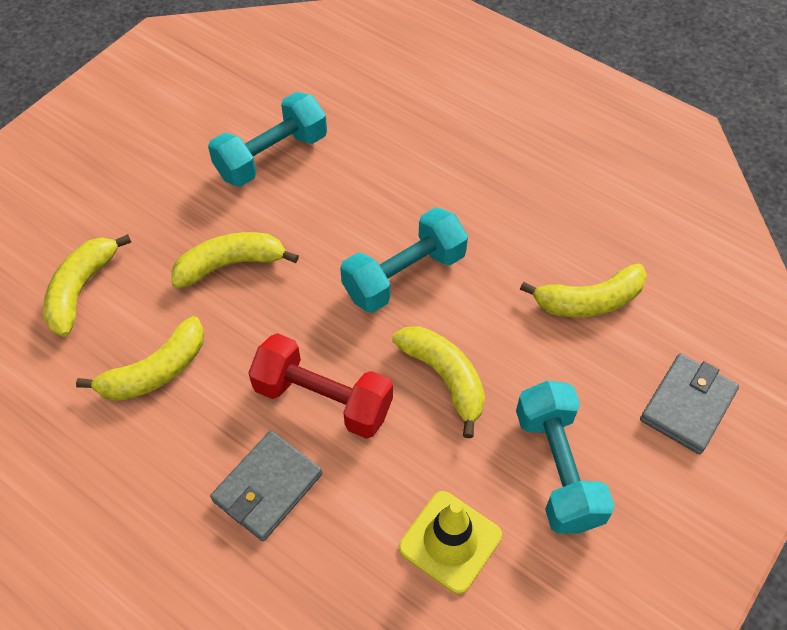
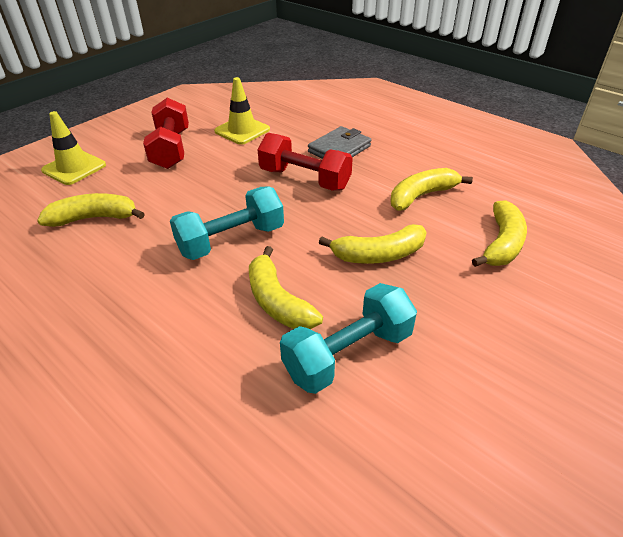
camera: 175 degrees left, 15 degrees down
(444, 378) = (221, 185): yellow banana -> yellow banana (277, 301)
(557, 468) = (171, 149): turquoise dumbbell -> red dumbbell
(687, 405) = (74, 168): grey wallet -> yellow traffic cone

